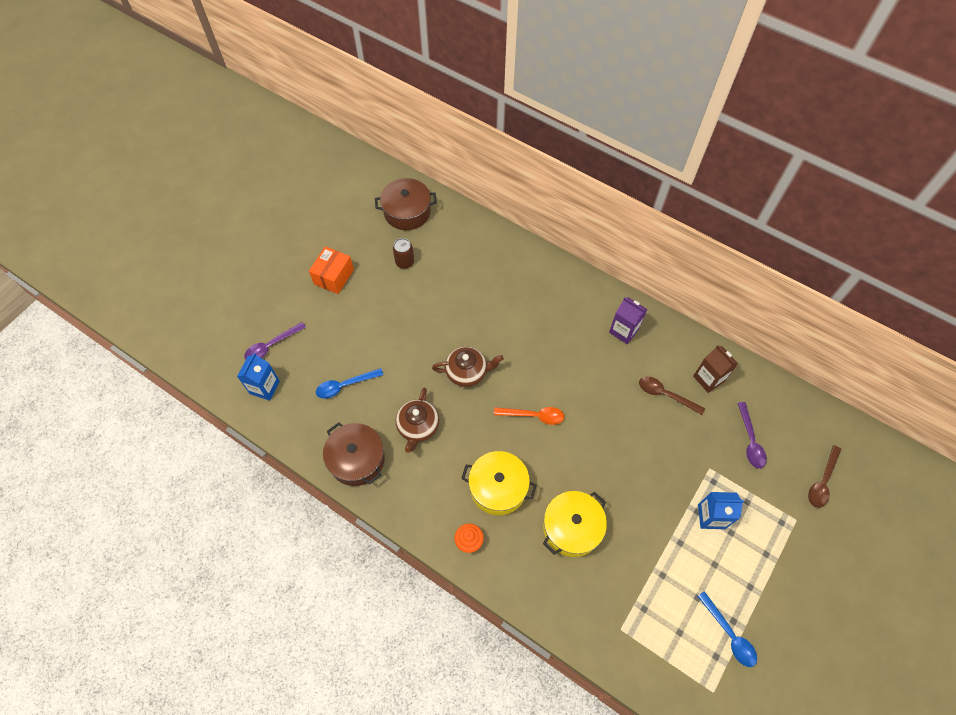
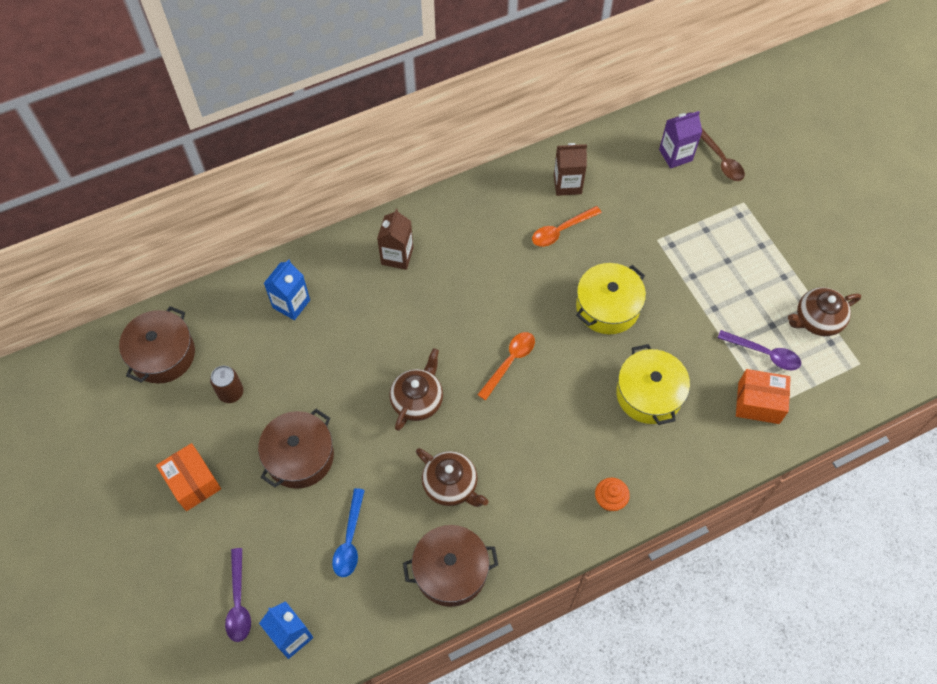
camera: 60 degrees left, 0 degrees up
(385, 324) = (299, 456): none -> brown pot
(498, 488) = (568, 440): yellow pot -> yellow pot (607, 307)
(566, 300) = (397, 256): none -> brown carton
(619, 619) = (758, 403): none -> orange box
(623, 331) = (468, 225): purple carton -> purple carton (675, 155)
(665, 395) = (561, 230): brown spoon -> orange spoon
(711, 516) = (704, 267): blue carton -> blue carton (291, 304)
(729, 634) = (817, 320): blue spoon -> brown teapot
(750, 441) = (650, 190): purple spoon -> purple spoon (764, 353)

